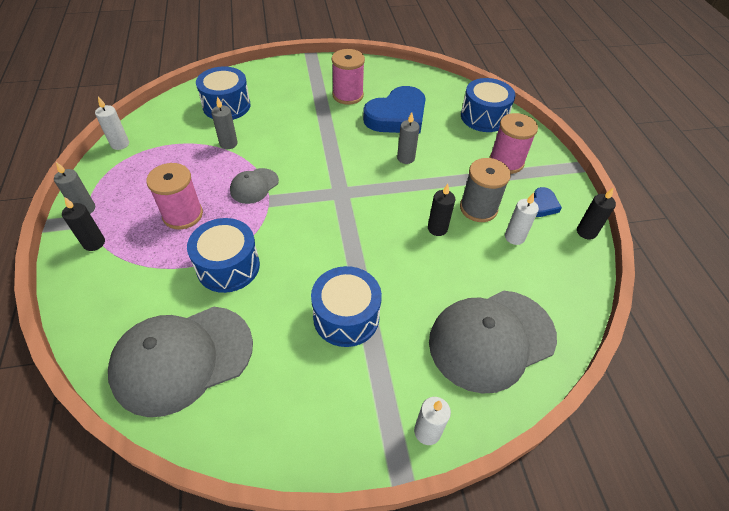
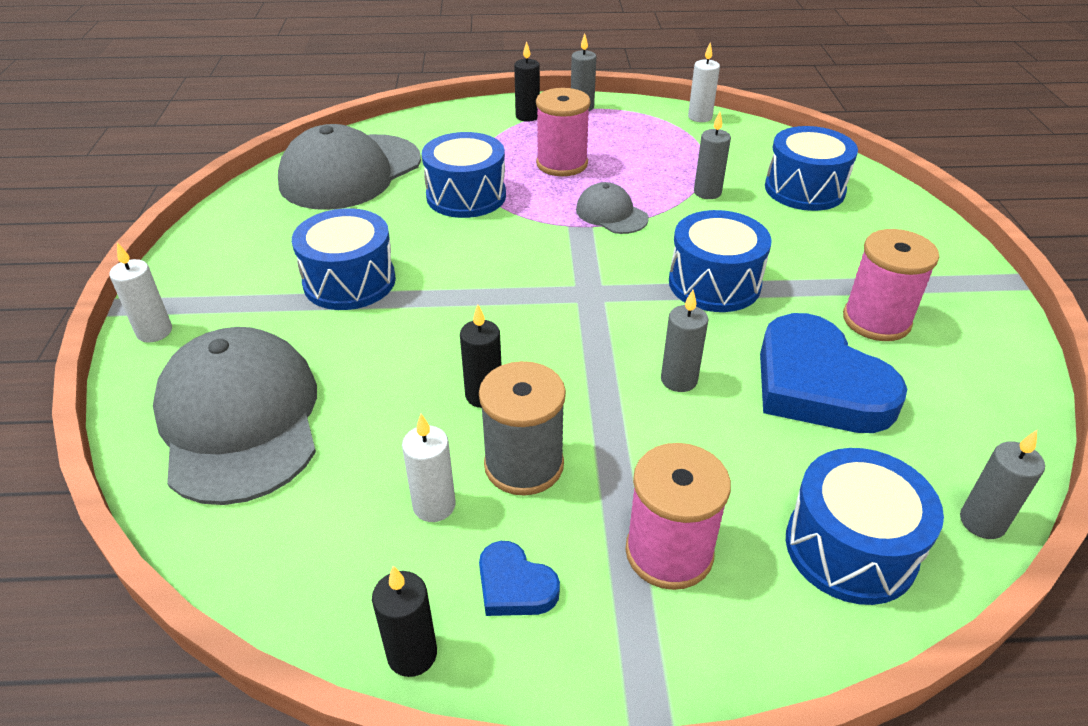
camera: 100 degrees right, 10 degrees down
(182, 359) = (350, 172): grey cap -> grey cap turned 120 degrees counterclockwise
(325, 144) = (714, 283): none -> blue drum
(459, 87) = (982, 522): none -> grey candle

